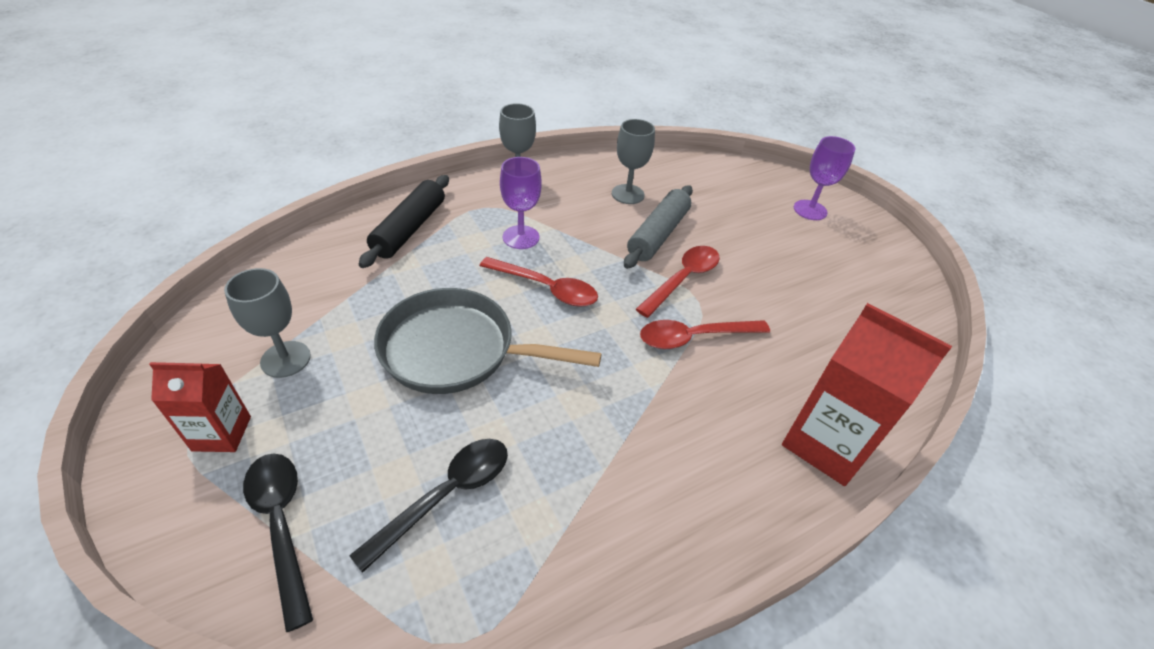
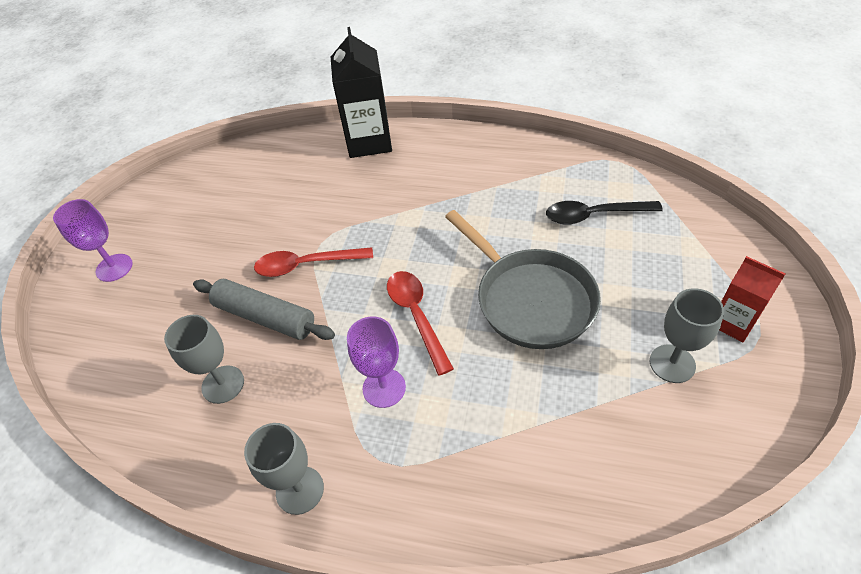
camera: 130 degrees left, 5 degrees up
(281, 525) = (698, 245): black spoon -> none
(410, 229) = (484, 473): black rolling pin -> none
(658, 234) = (265, 317): grey rolling pin -> grey rolling pin turned 45 degrees clockwise
(694, 337) = (358, 222): red spoon -> none
(826, 444) = (369, 142): red carton -> black carton

